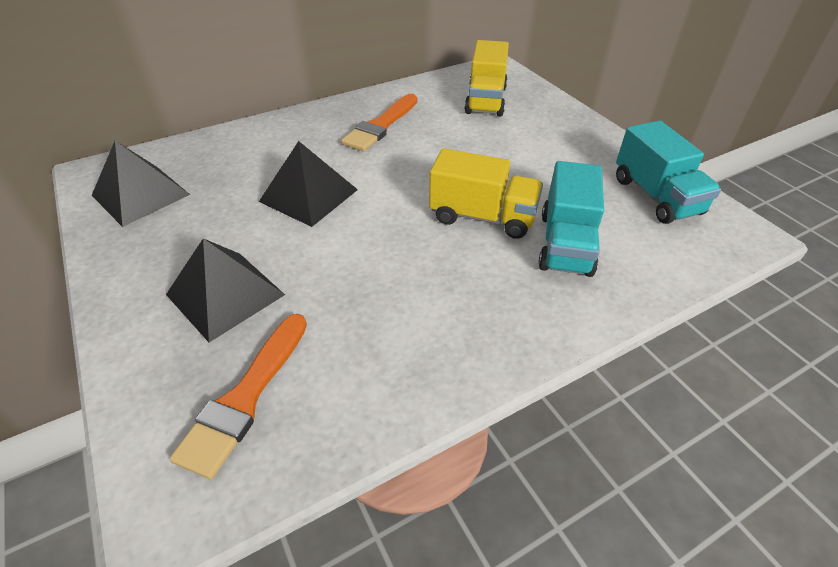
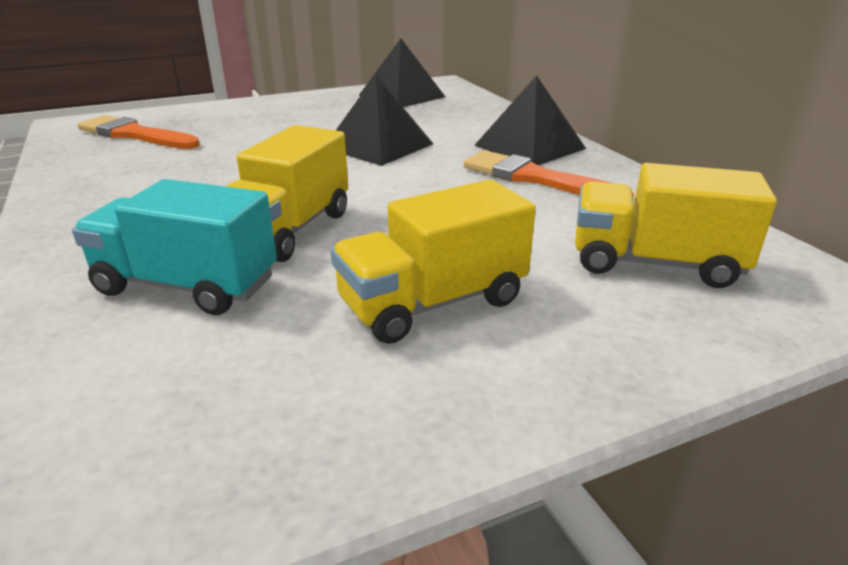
camera: 95 degrees right, 15 degrees down
(225, 294) = (250, 125): black pyramid -> black pyramid (529, 147)
(546, 157) = (433, 303): none -> yellow truck
(656, 196) = (247, 427): turquoise truck -> none

